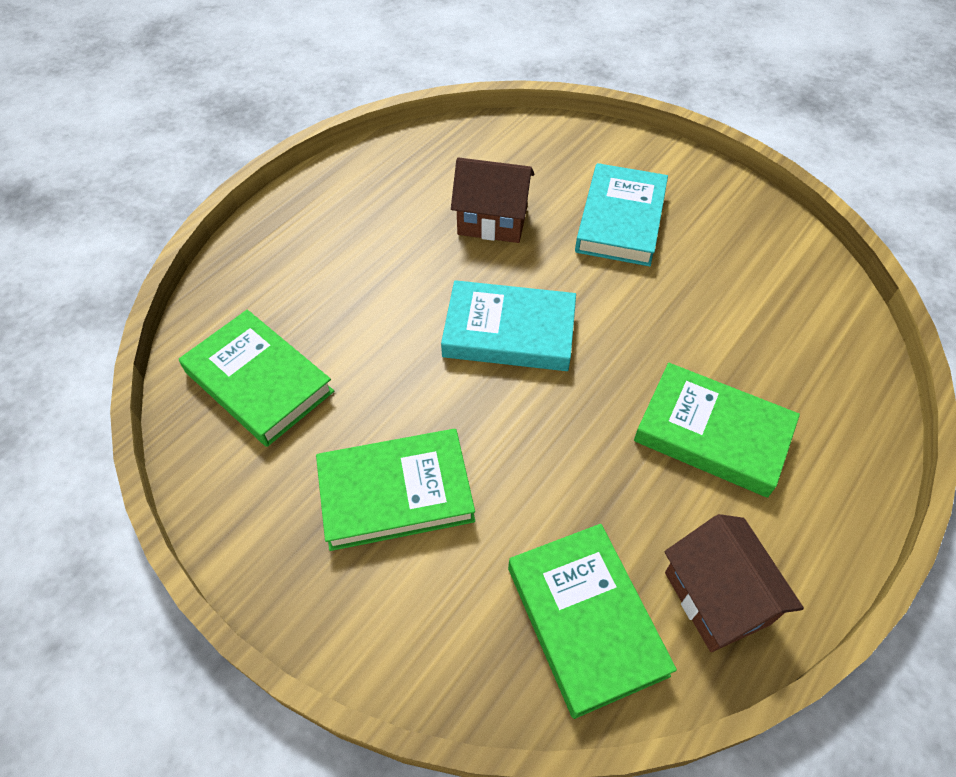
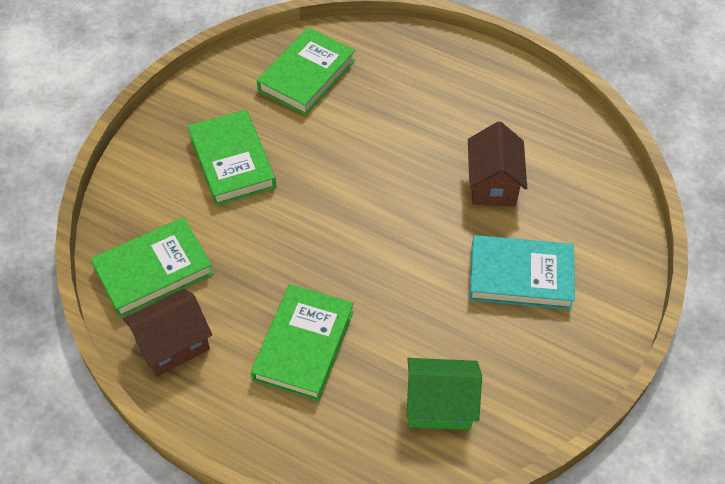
camera: 80 degrees right, 0 degrees up
(509, 332) = (377, 207): turquoise book -> none
(785, 312) = (439, 405): none -> green house

